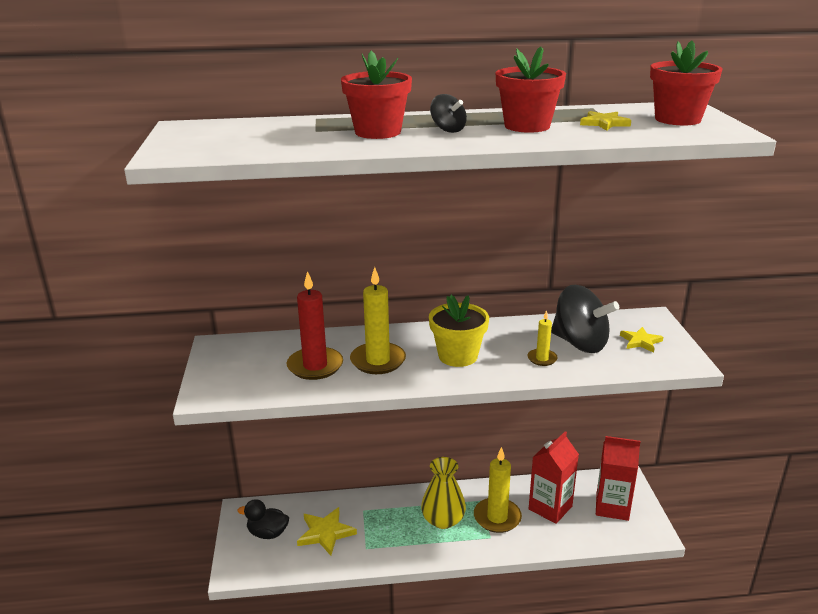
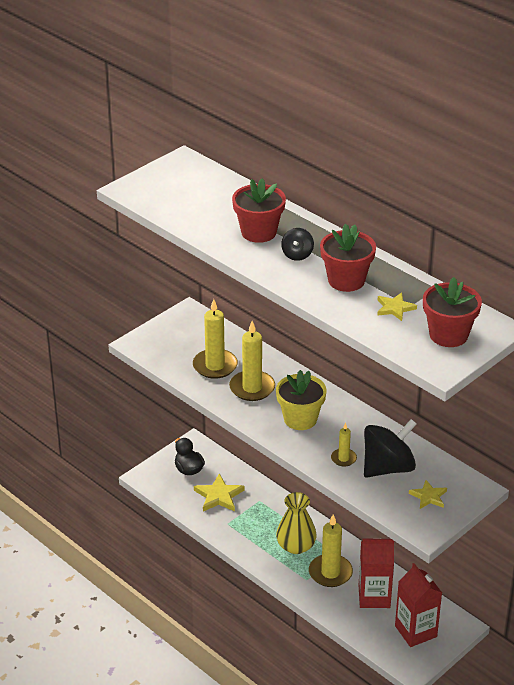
camera: 50 degrees right, 10 degrees up
(315, 366) = (215, 366): red candle -> yellow candle
(580, 343) = (388, 468): black spinning top -> black spinning top turned 120 degrees counterclockwise

